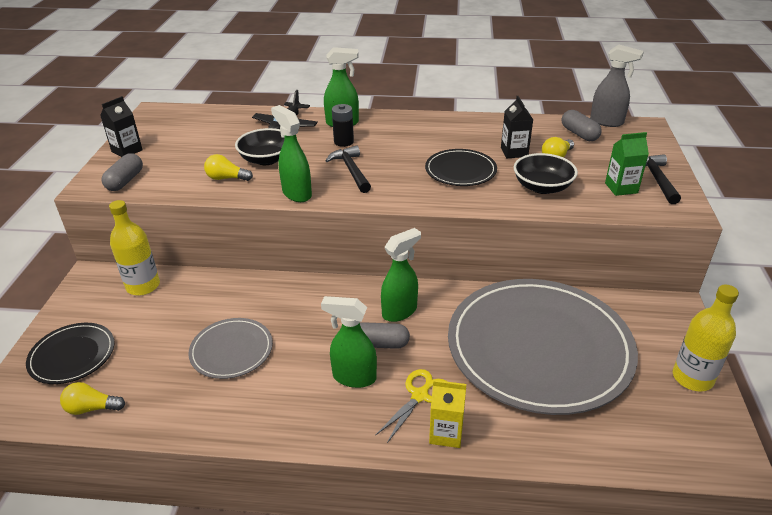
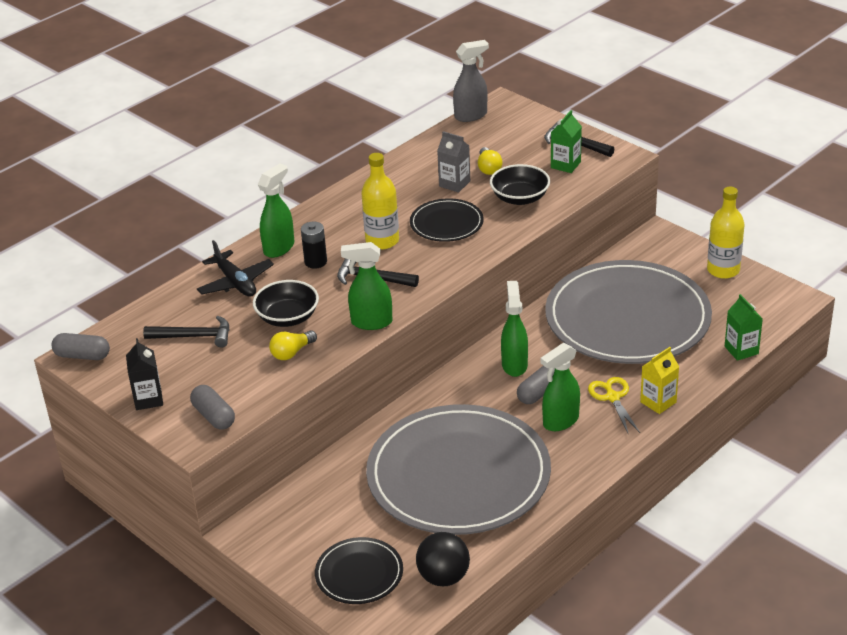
camera: 50 degrees left, 0 degrees up
(92, 408) = (443, 577): yellow light bulb -> black ball
(143, 286) = (304, 501): yellow bottle -> yellow bottle (382, 241)
(210, 137) = (194, 336): none -> black hammer
(231, 350) = (458, 475): grey plate -> grey plate, size x2.21
(514, 152) = (454, 184): black carton -> grey carton
(579, 134) = (470, 139): grey capsule -> grey capsule (82, 356)
(595, 459) = (741, 350): none -> green carton

